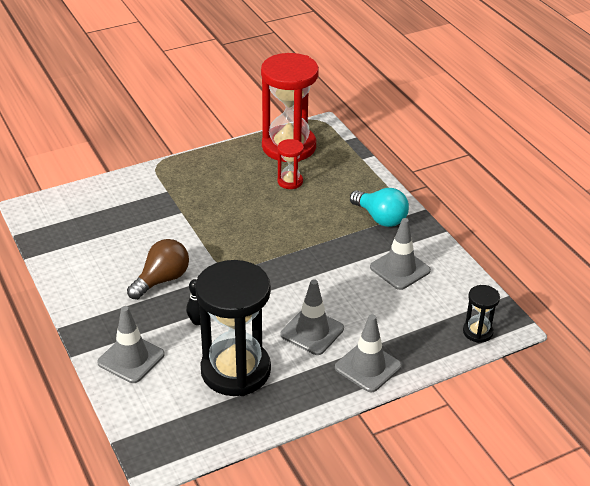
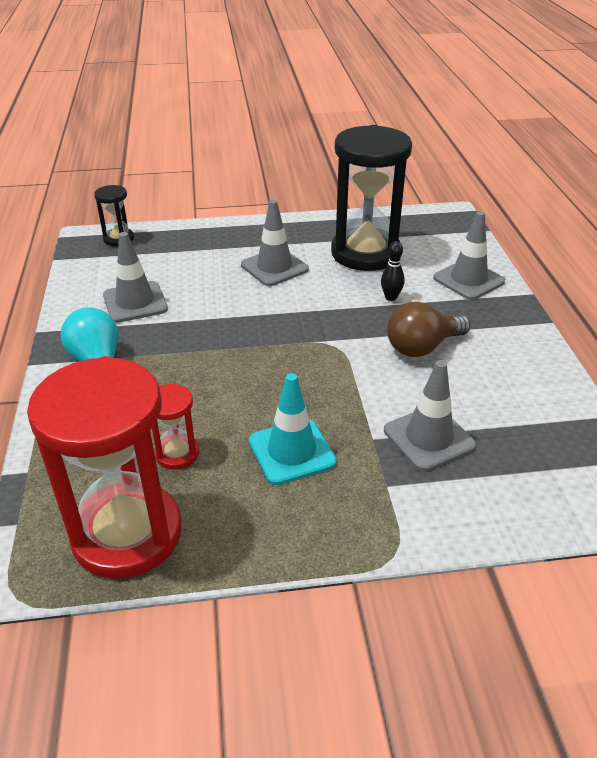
camera: 160 degrees left, 0 degrees up
(226, 195) = (292, 451): none -> turquoise traffic cone
(368, 367) = (242, 234): grey traffic cone -> grey traffic cone (429, 438)

